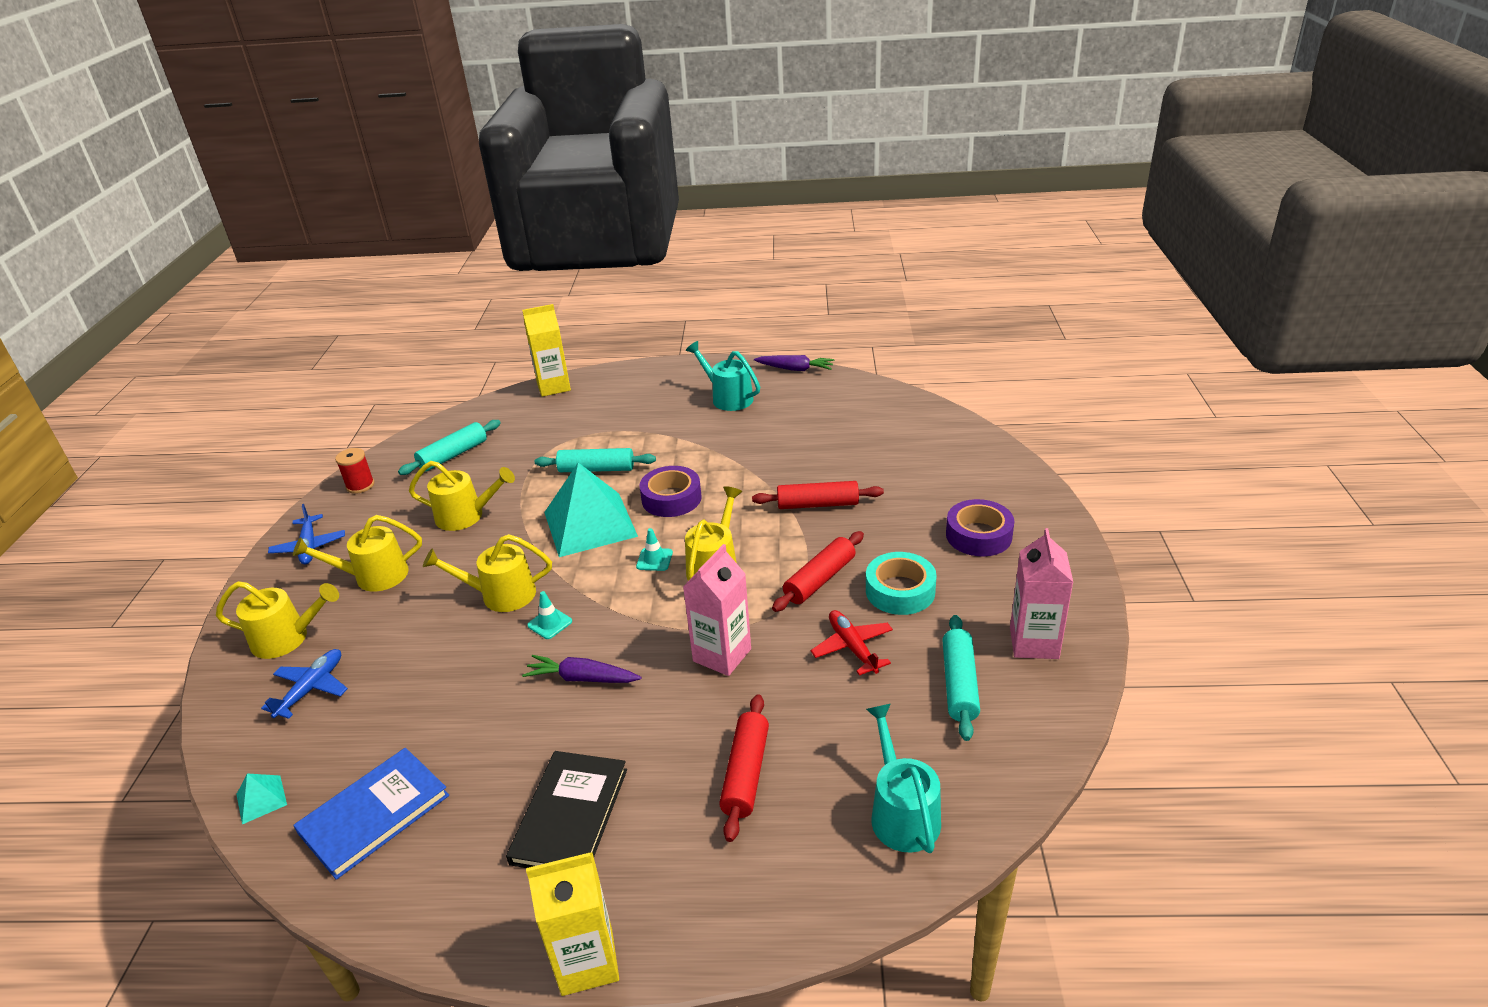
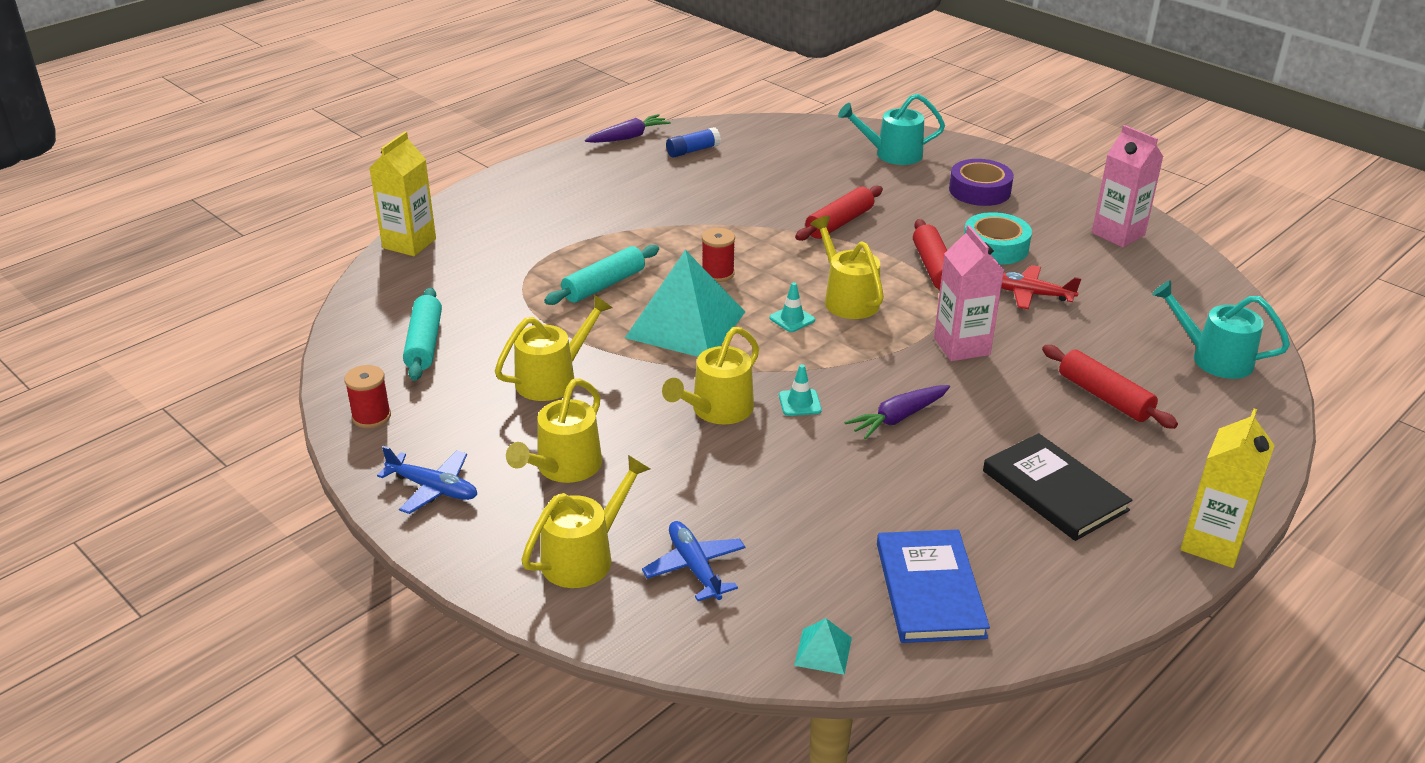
camera: 50 degrees left, 0 degrees up
(671, 498) = (718, 273): purple tape -> red spool
(728, 398) = (612, 182): turquoise watering can -> turquoise watering can (892, 154)
(818, 398) = (693, 151): none -> blue glue stick
(959, 684) = (1122, 278): turquoise rolling pin -> none

